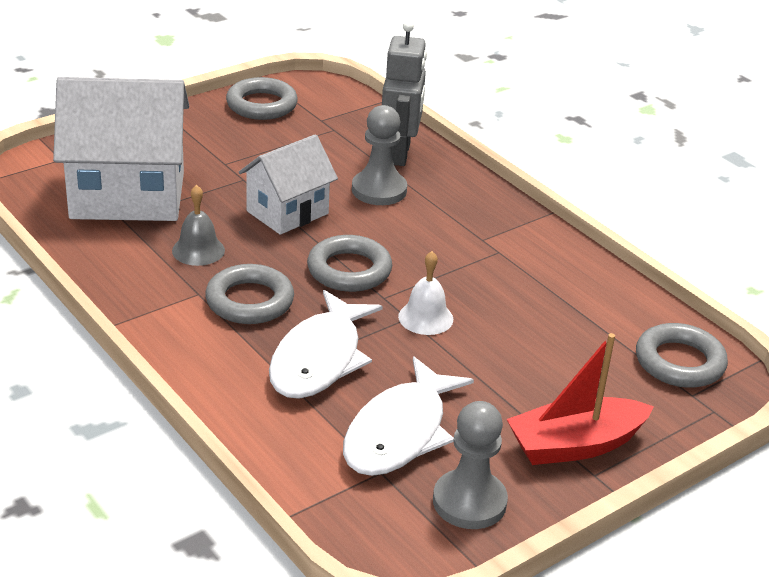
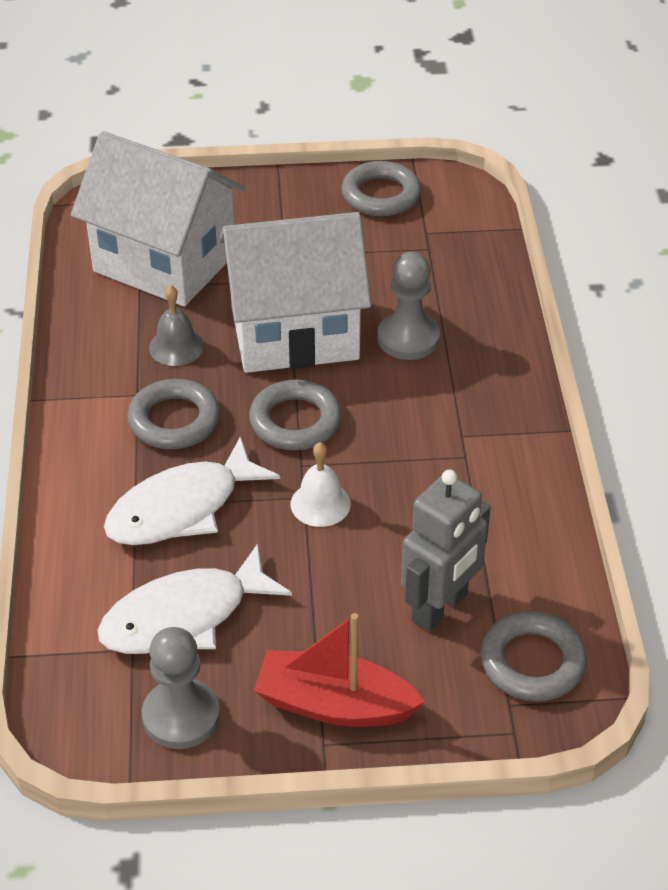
camera: 35 degrees right, 10 degrees up
(287, 212) = (294, 333): white house -> white house, size x1.69
(399, 154) = (469, 301): grey robot -> grey robot (440, 608)

